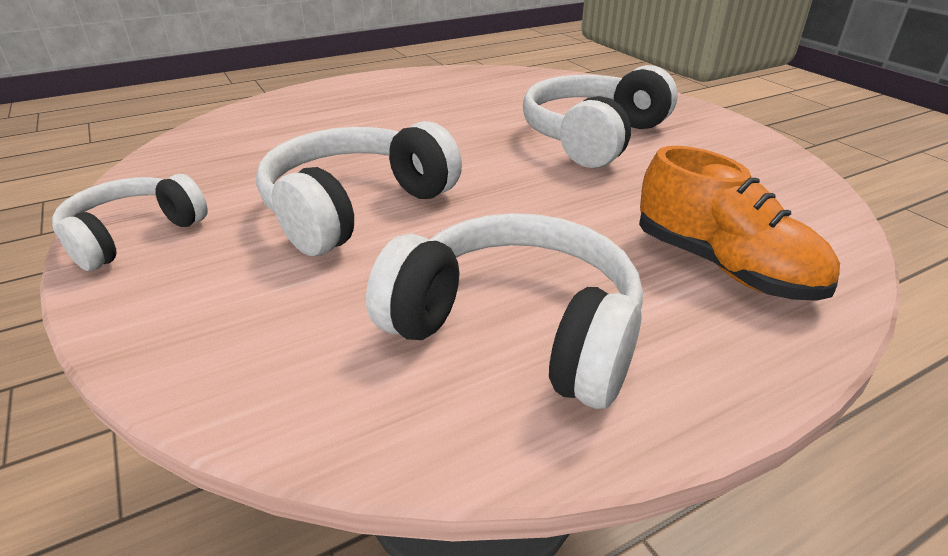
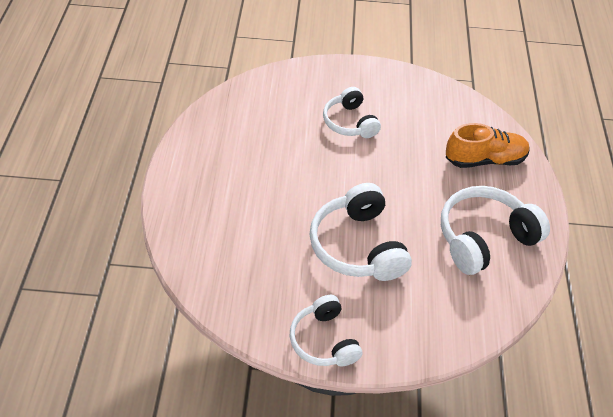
camera: 60 degrees left, 15 degrees up
(593, 137) = (350, 122): white headphones -> white headphones, size x0.65

